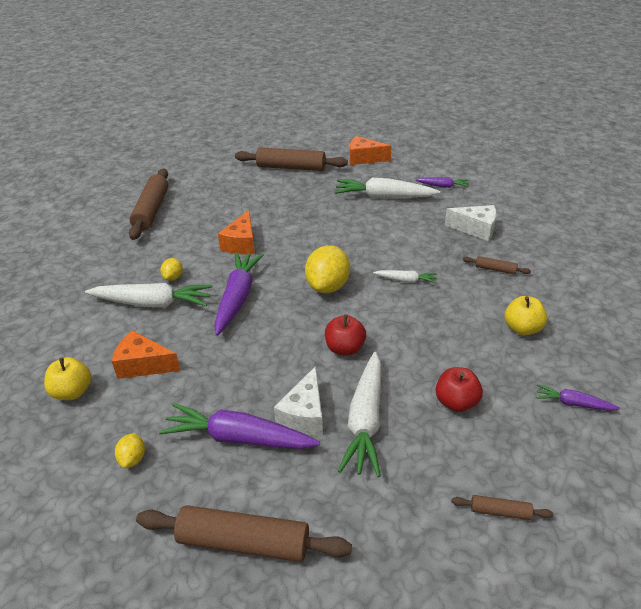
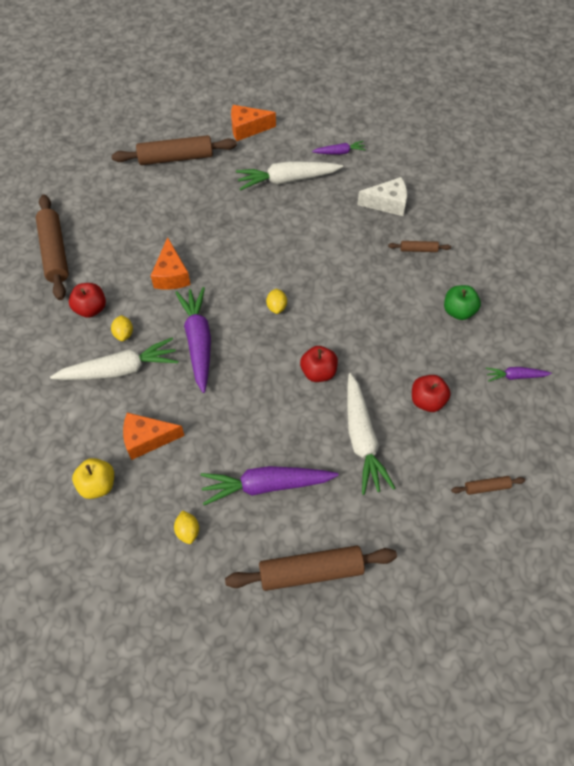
camera: 20 degrees left, 20 degrees up
(156, 254) = (91, 309): none -> red apple
(304, 415) = (311, 448): white cheese -> none
(328, 286) = (276, 307): yellow lemon -> yellow lemon, size x0.49
(406, 280) = (344, 282): white carrot -> none
(522, 328) = (458, 311): yellow apple -> green apple

